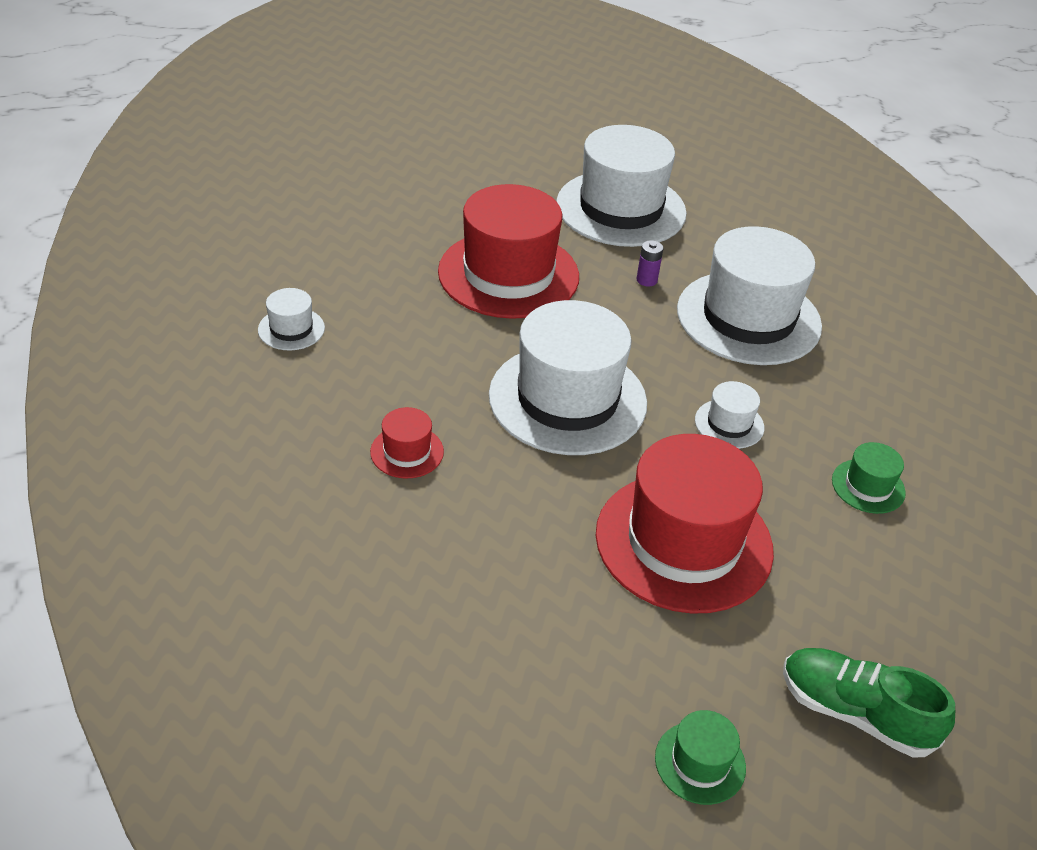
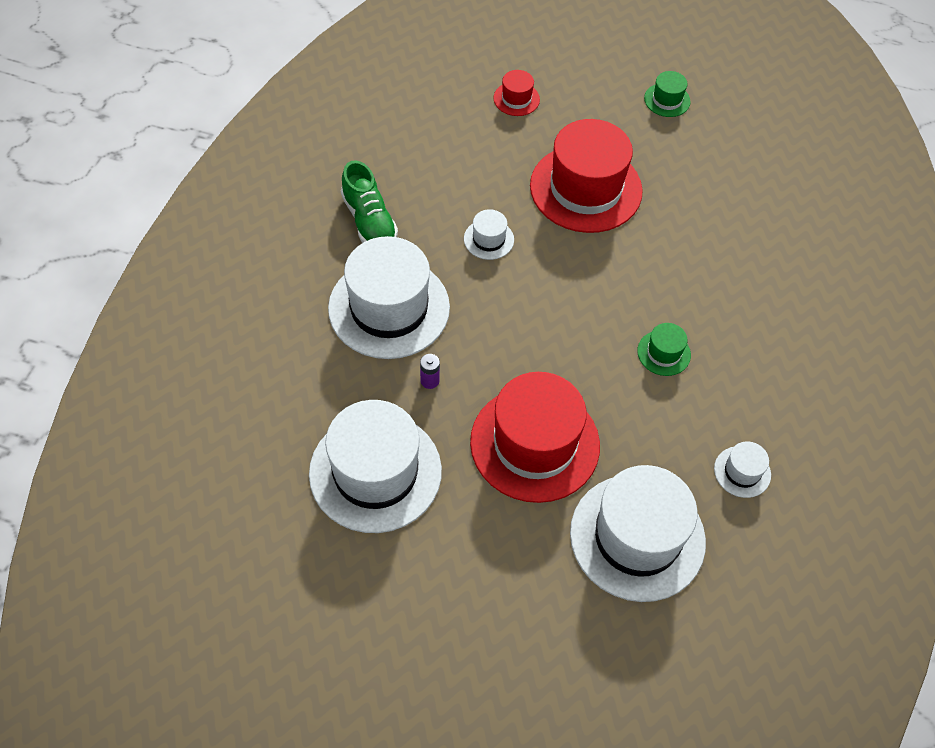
camera: 145 degrees left, 15 degrees up
(407, 452) = (712, 322): red hat -> red hat (516, 99)
(567, 399) = (578, 308): white hat -> white hat (637, 537)
(855, 713) = (576, 81): green shoe -> green shoe (369, 221)
(868, 486) = (447, 164): green hat -> green hat (664, 353)

